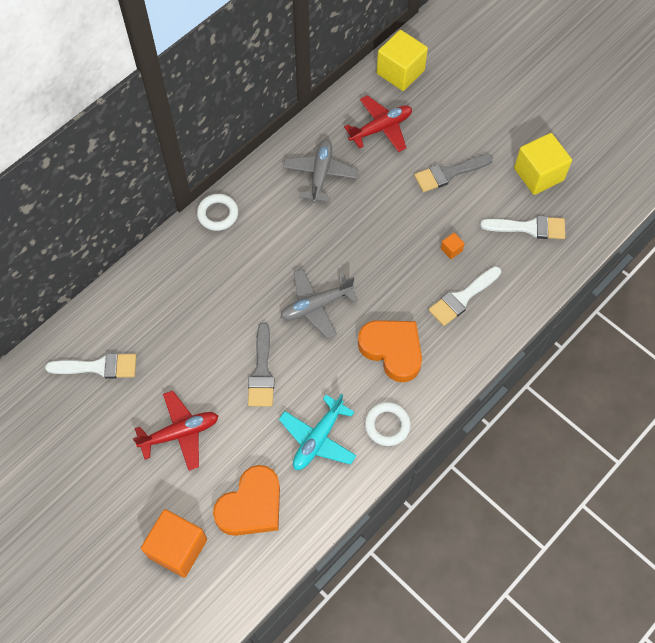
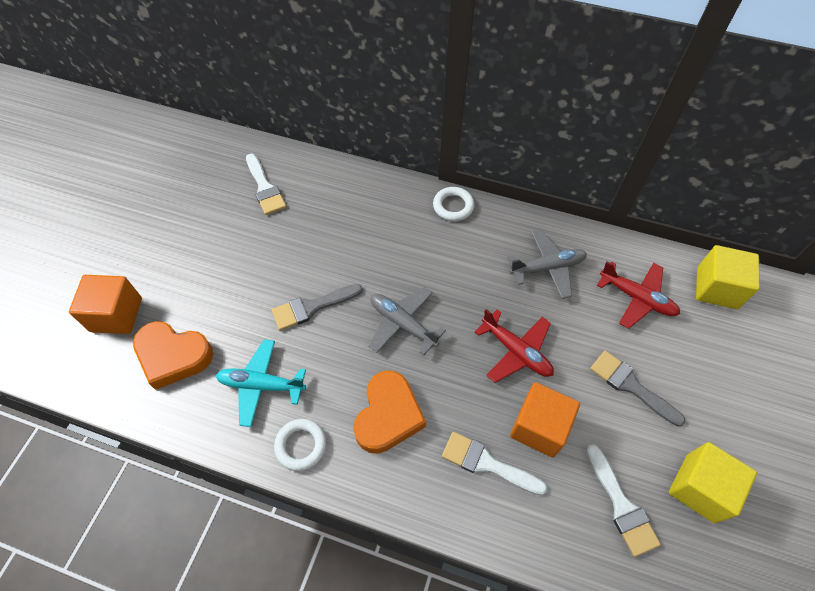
camera: 65 degrees right, 5 degrees down
(180, 433) = (226, 270): red plane -> red plane (516, 351)
(451, 249) = (539, 427): orange cube -> orange cube, size x2.40

